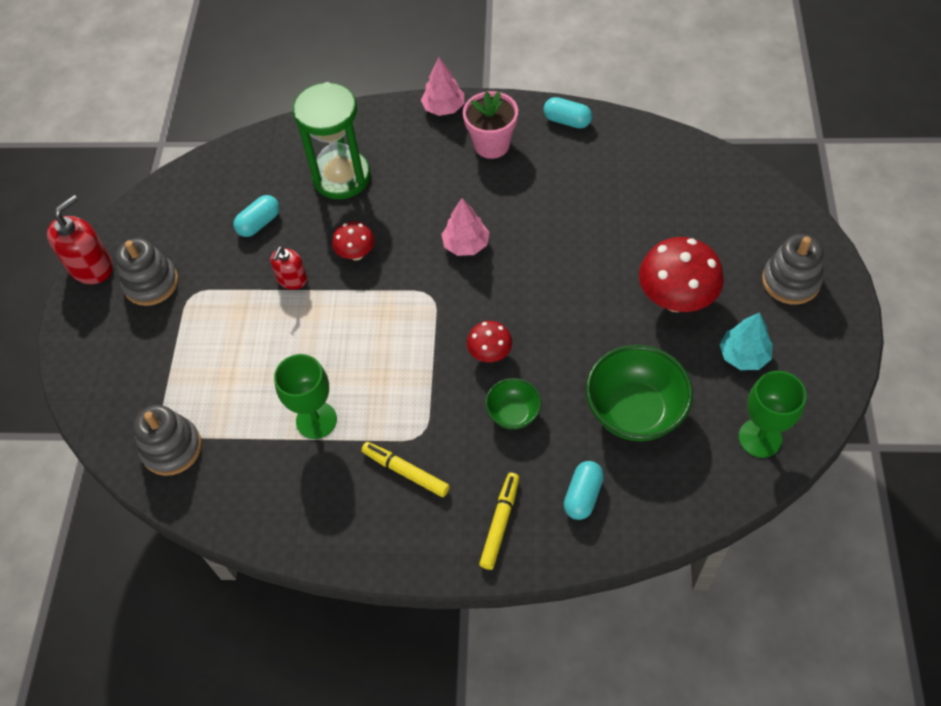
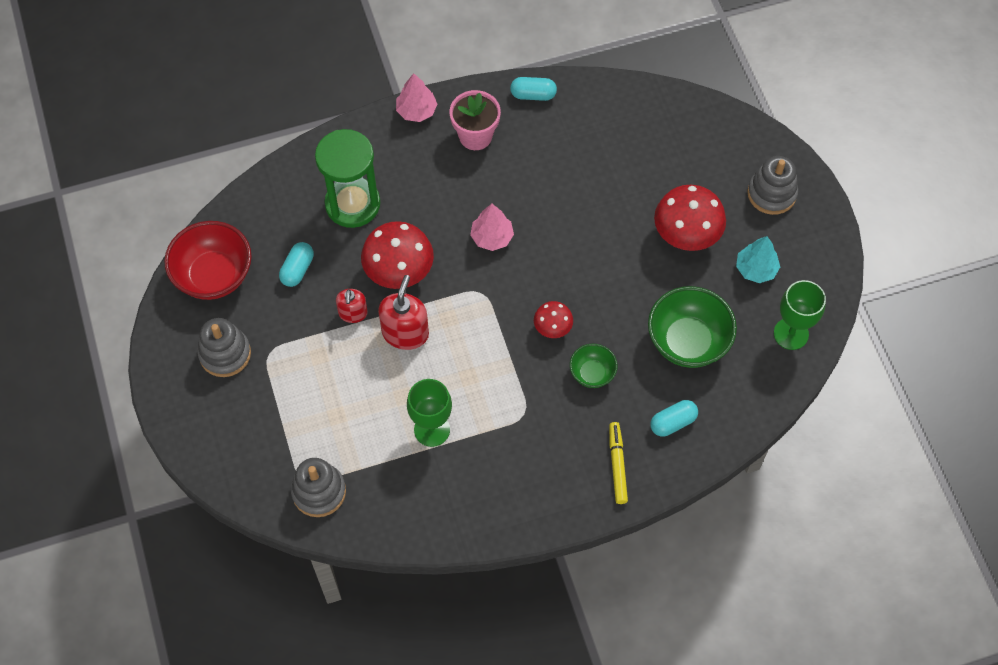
camera: 25 degrees left, 5 degrees up
(91, 267) = (161, 355): red soap dispenser -> red soap dispenser (405, 333)
(178, 207) = (214, 276): none -> red bowl
(356, 254) = (399, 273): red mushroom -> red mushroom, size x1.84
(405, 472) = (525, 449): yellow marker -> none
(583, 495) = (673, 422): turquoise capsule -> turquoise capsule turned 60 degrees clockwise

